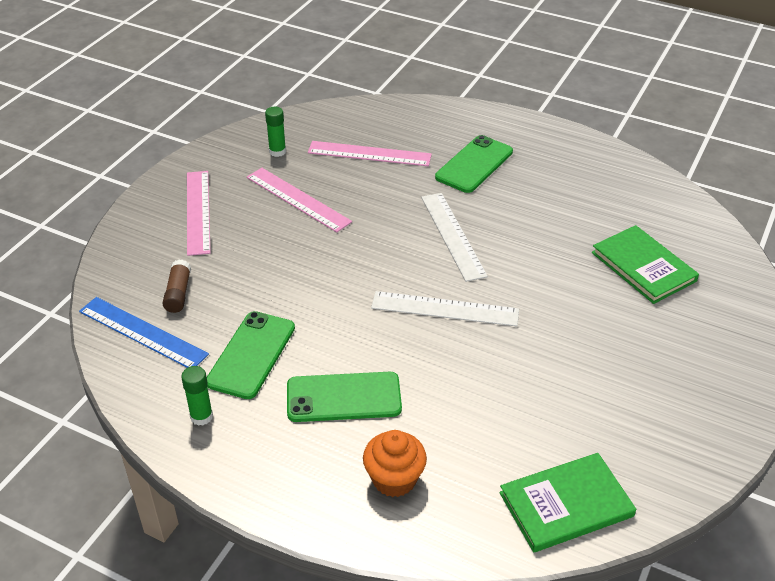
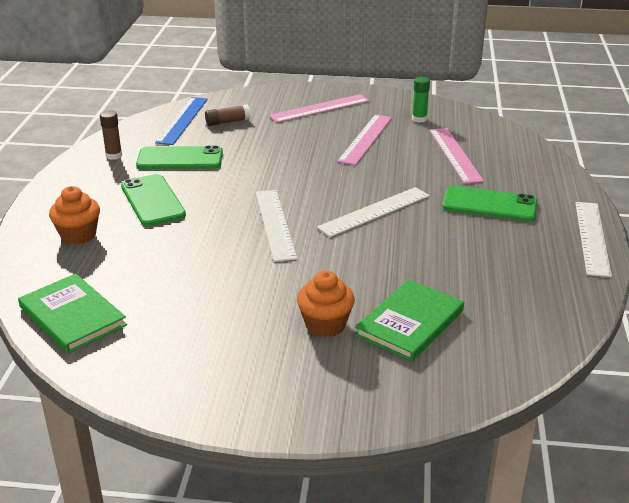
camera: 70 degrees right, 10 degrees down
(201, 416) = (114, 156): green glue stick -> brown glue stick
(551, 131) = (592, 237): none -> white ruler
(633, 318) = (325, 325): none -> orange cupcake

